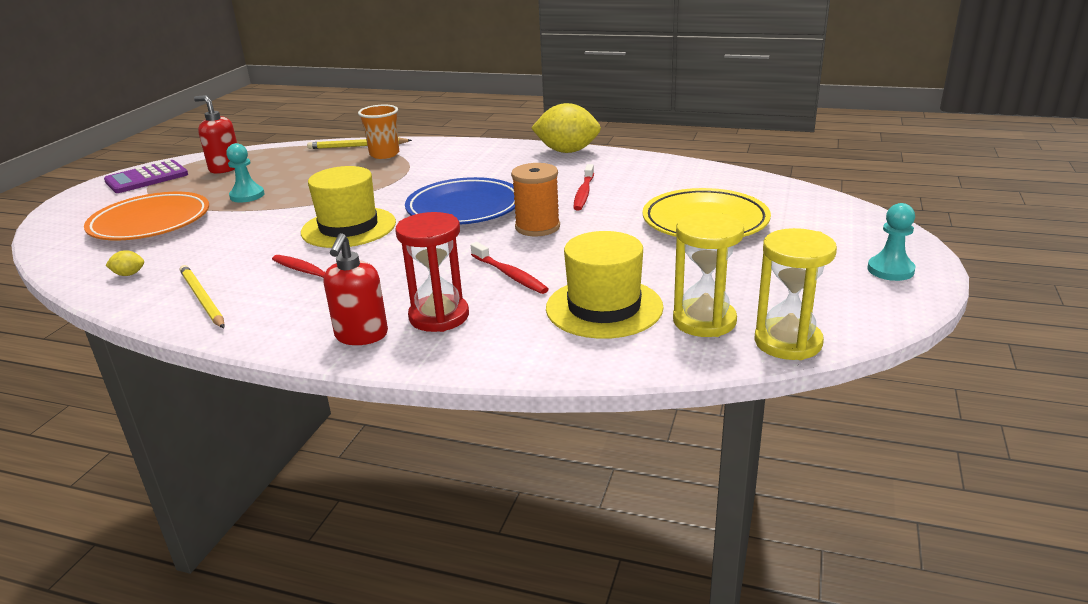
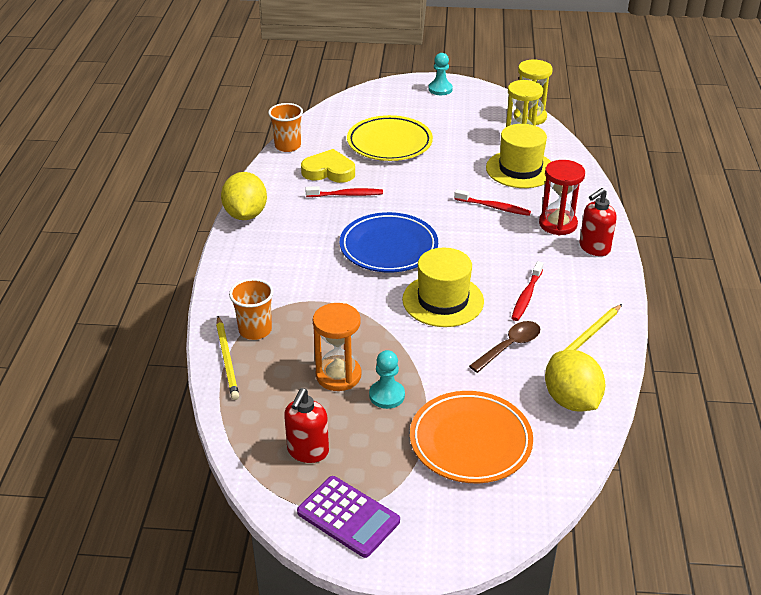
camera: 105 degrees left, 10 degrees up
(129, 274) = (571, 400): yellow lemon -> yellow lemon, size x2.47
(241, 253) = (510, 346): none -> brown spoon
(294, 180) = (338, 375): none -> orange hourglass
(361, 336) = (594, 248): red soap dispenser -> red soap dispenser turned 150 degrees clockwise
(510, 275) = (494, 207): red toothbrush -> red toothbrush turned 75 degrees clockwise
(537, 227) = (416, 207): orange spool -> none
(641, 186) = (329, 171): none -> yellow heart
(706, 169) = (287, 146): none -> orange cup

